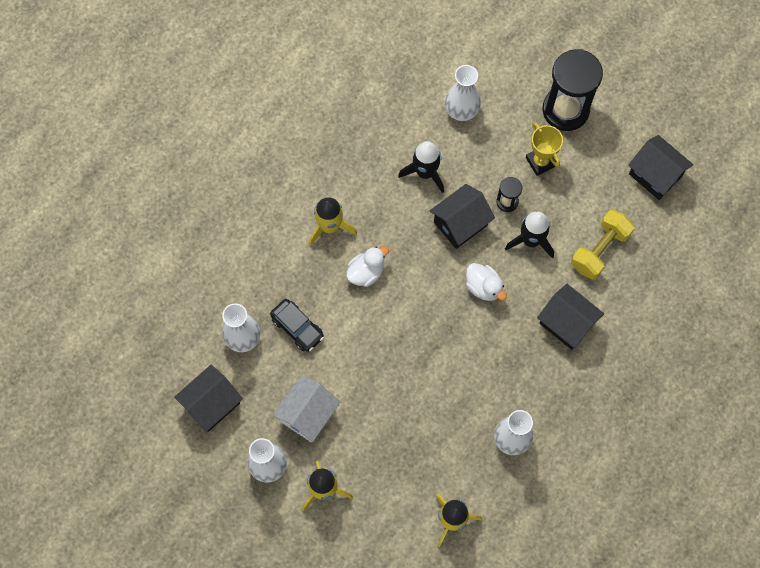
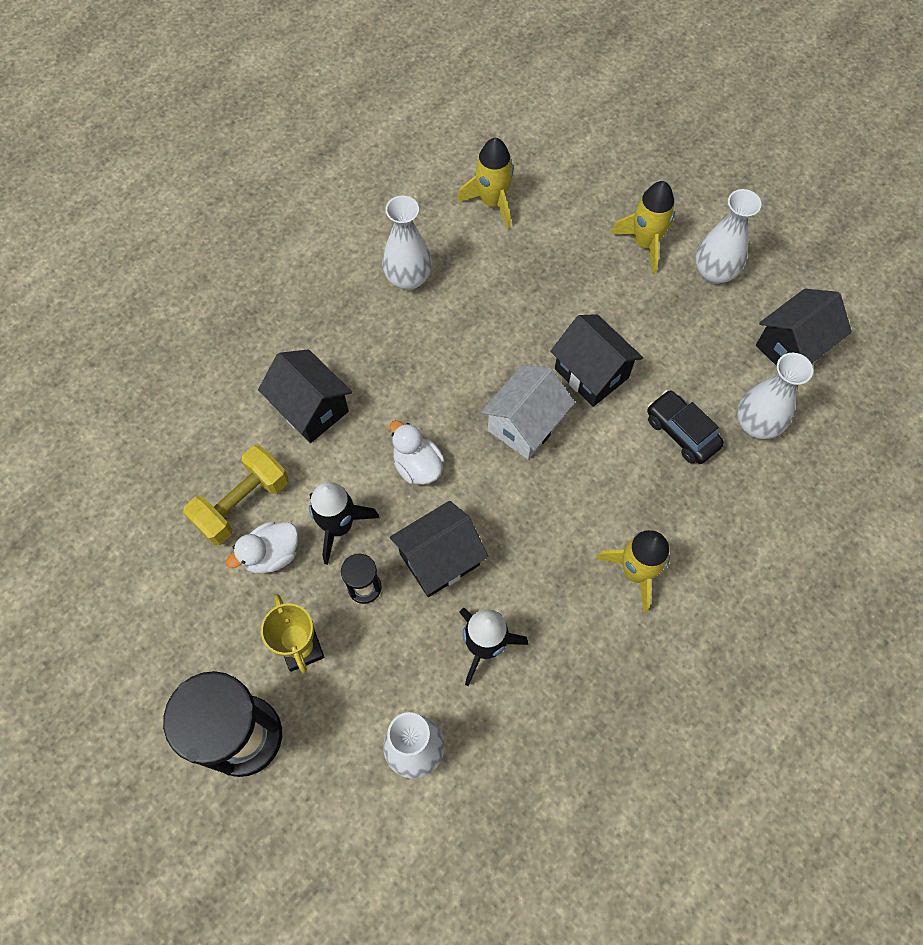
camera: 175 degrees left, 5 degrees down
(308, 414) = (666, 325): white house -> white house (525, 424)
(366, 272) = (583, 500): white duck -> white duck (271, 554)
(655, 175) = (130, 610): black house -> black house (591, 373)

